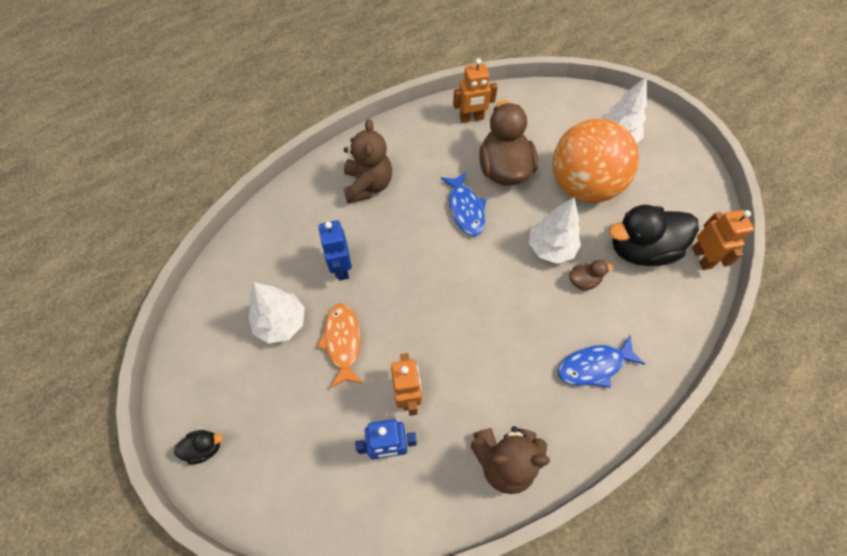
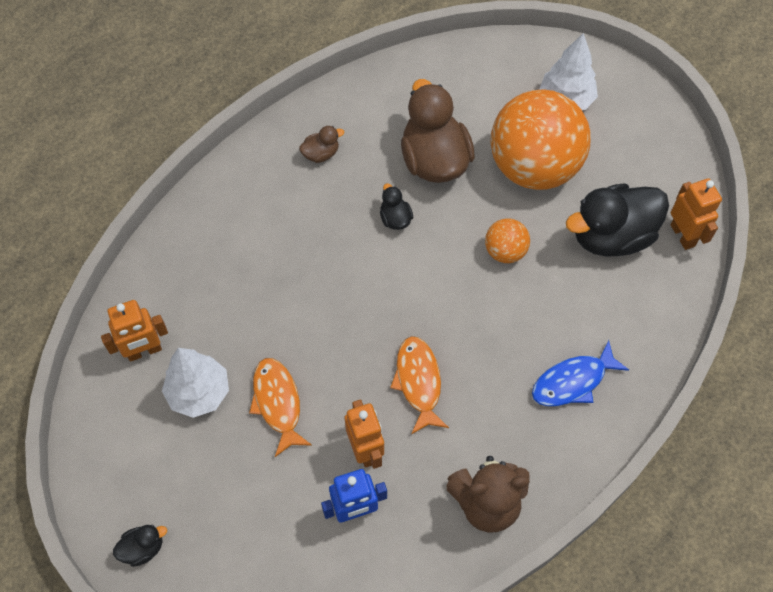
camera: 10 degrees left, 0 degrees up
(341, 268) = (257, 315): blue robot -> none
(368, 185) = (269, 206): brown teddy bear -> none
(462, 344) = (418, 382): none -> orange fish
(465, 209) = (395, 218): blue fish -> black duck
(471, 118) = (383, 99): orange robot -> orange robot (144, 351)
(550, 248) = (505, 251): white tree -> orange ball
(583, 281) = (549, 285): brown duck -> brown duck (321, 154)

